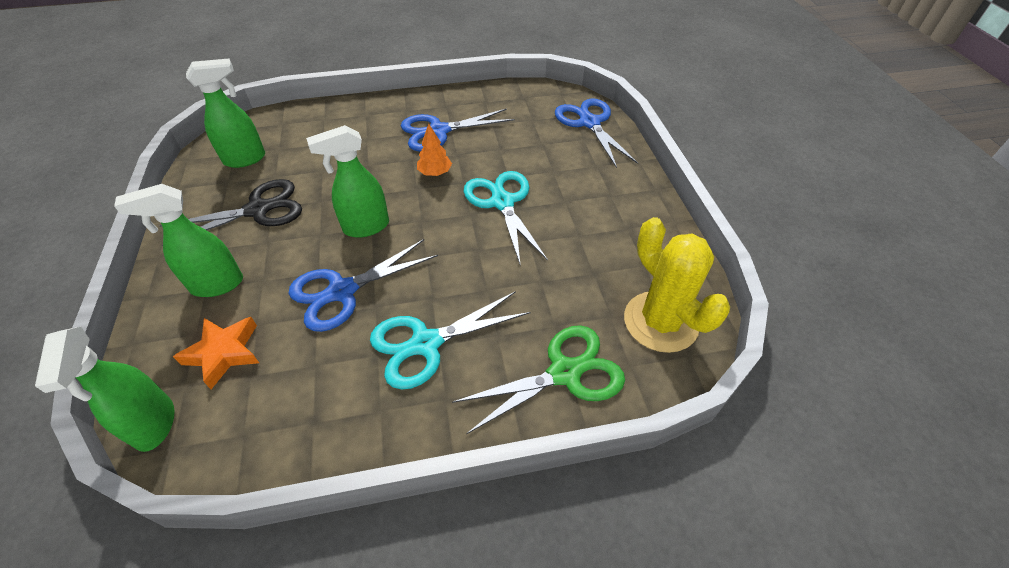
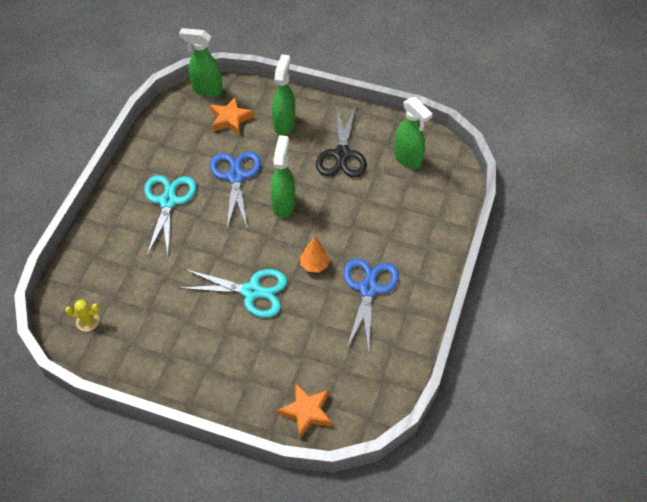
camera: 120 degrees right, 5 degrees up
(245, 159) = (408, 159): green spray bottle -> green spray bottle turned 45 degrees counterclockwise
(564, 373) = (99, 254): green scissors -> none
(589, 123) = (306, 412): blue scissors -> orange star
(660, 322) = (88, 321): yellow cactus -> yellow cactus, size x0.45

